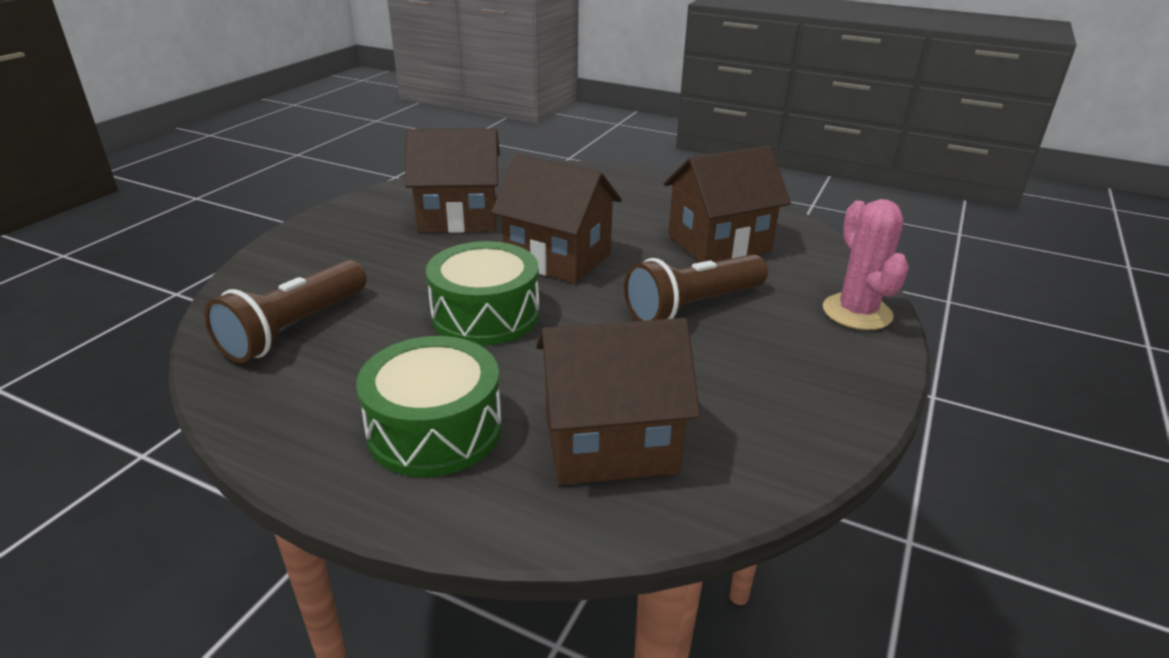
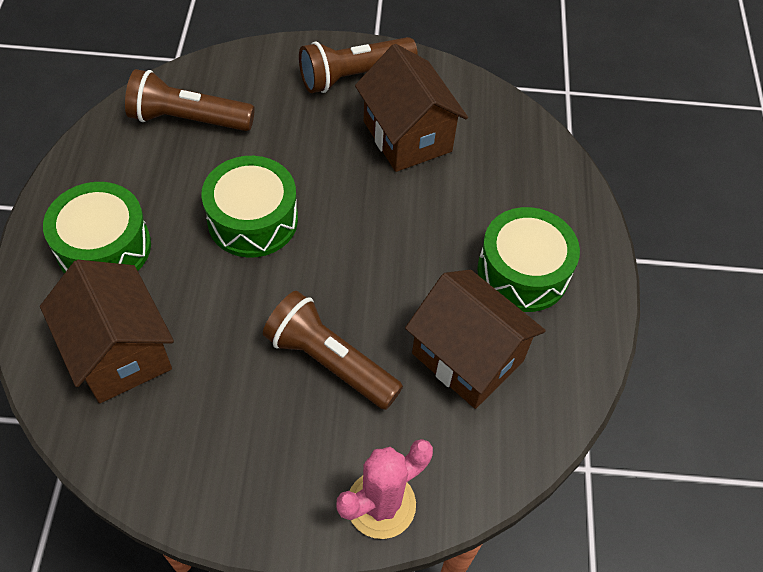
camera: 65 degrees right, 25 degrees up
(354, 225) = (353, 76): none -> brown flashlight
(557, 258) = (368, 235): brown house -> none
(646, 205) = (523, 272): none -> green drum

